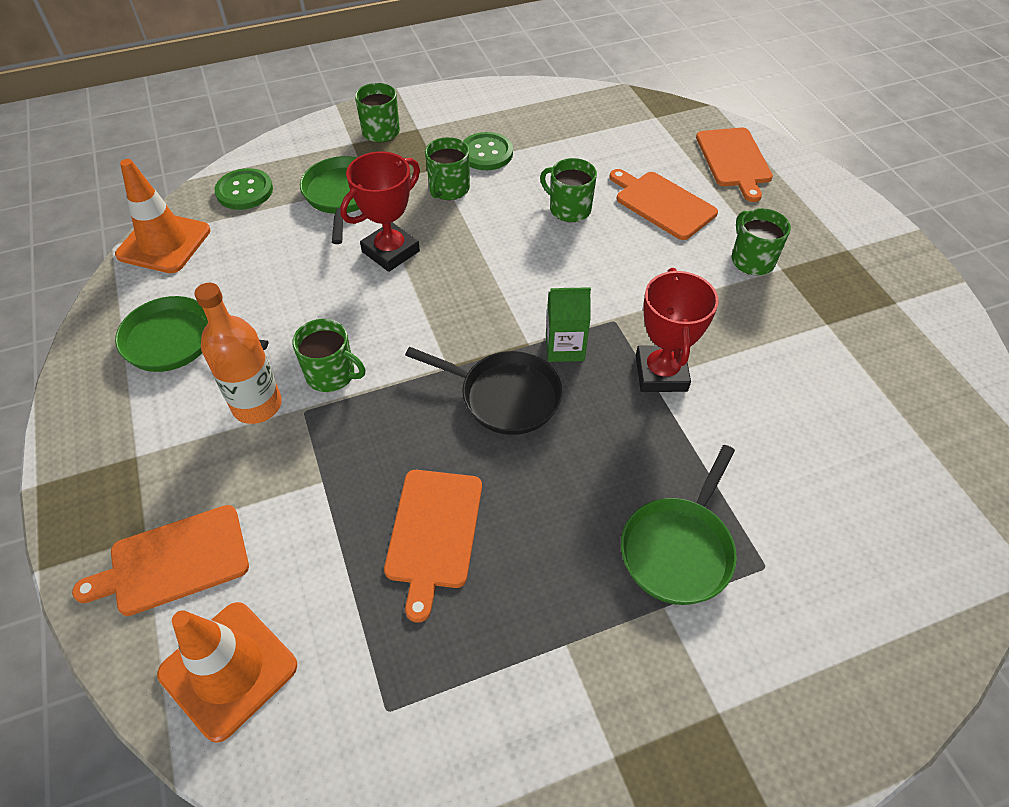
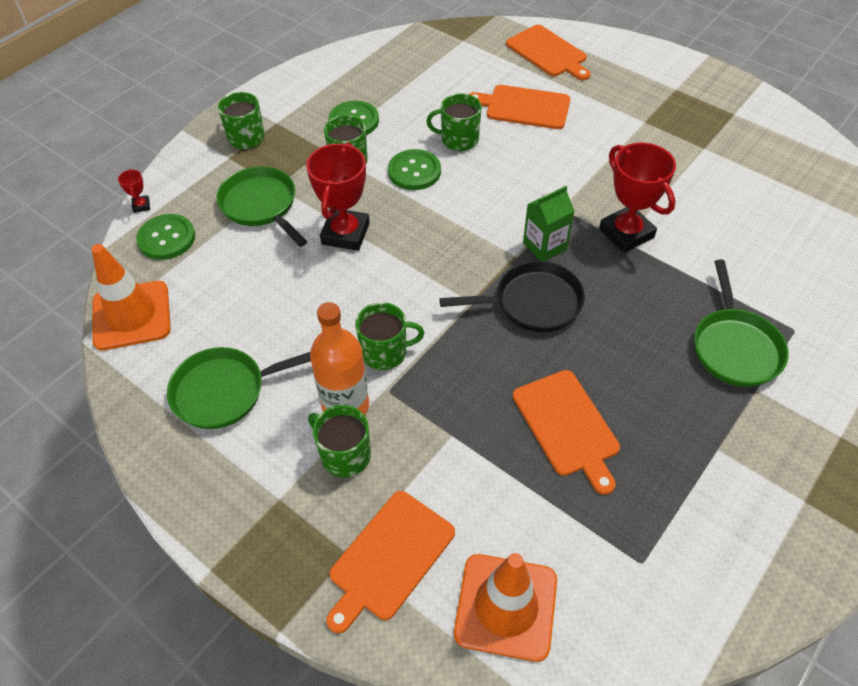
camera: 30 degrees left, 0 degrees up
(249, 155) = (141, 206): none -> red trophy
(501, 221) = (414, 171): none -> green button
(752, 260) = (620, 123): green mug -> green mug (344, 455)

